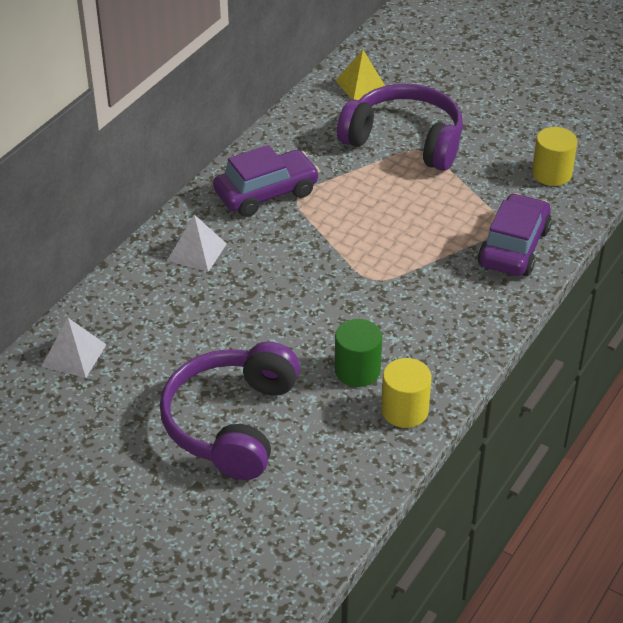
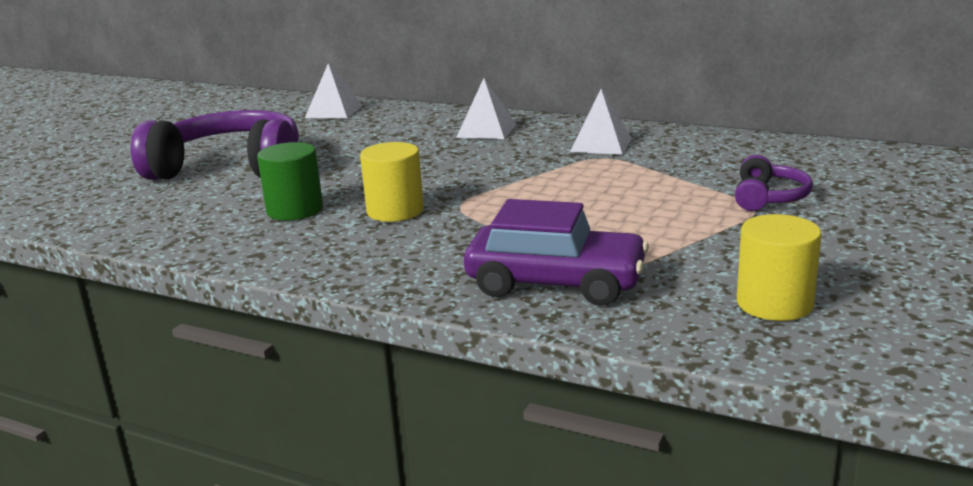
camera: 85 degrees right, 20 degrees down
(266, 193) = (601, 144): purple car -> white pyramid
(361, 85) = (874, 165): yellow pyramid -> none
(404, 140) = (768, 197): purple headphones -> purple headphones, size x0.47
(404, 410) = (221, 238): yellow cylinder -> yellow cylinder (395, 211)

